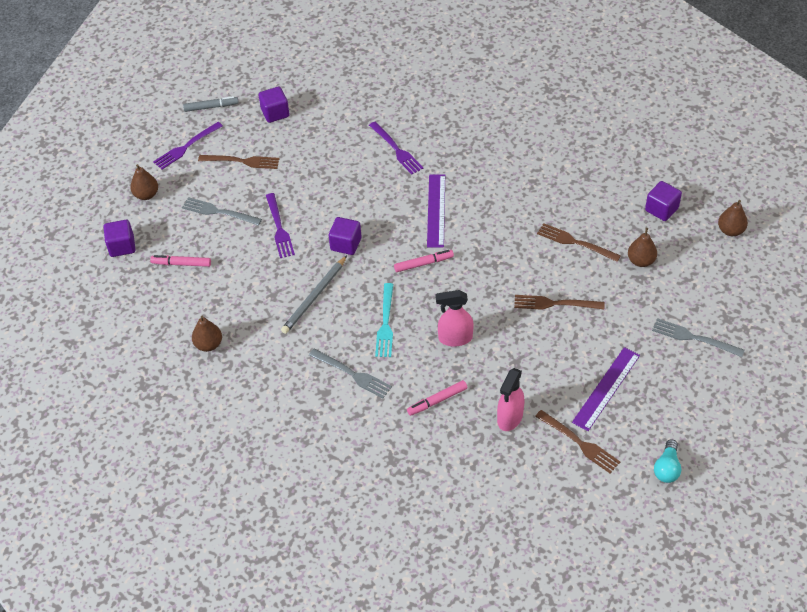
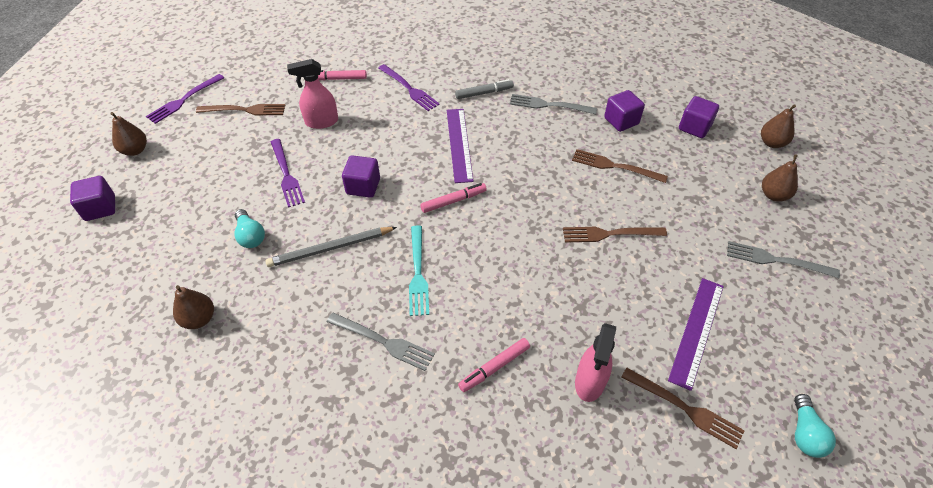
camera: 10 degrees left, 0 degrees up
(181, 264) = (170, 222): pink marker -> pink marker (338, 79)
(211, 107) = (213, 61): grey marker -> grey marker (484, 93)
(218, 212) = (217, 162): grey fork -> grey fork (548, 105)
(248, 280) = (250, 236): none -> turquoise light bulb
(275, 113) = (280, 63): purple cube -> purple cube (621, 121)
(314, 297) = (330, 248): grey pencil -> grey pencil turned 45 degrees clockwise
(455, 338) = (503, 284): pink spray bottle -> pink spray bottle (321, 122)
(641, 261) = (690, 180): brown pear -> brown pear (773, 195)

